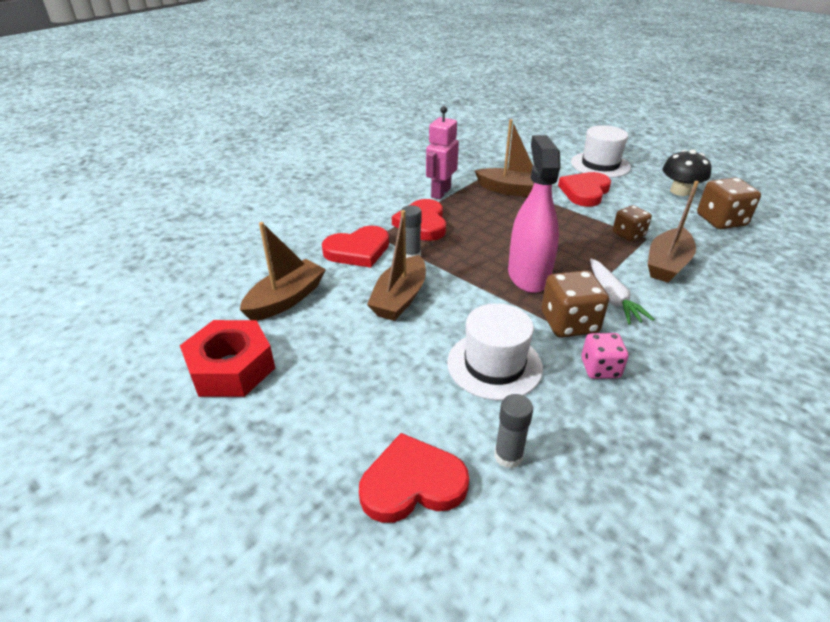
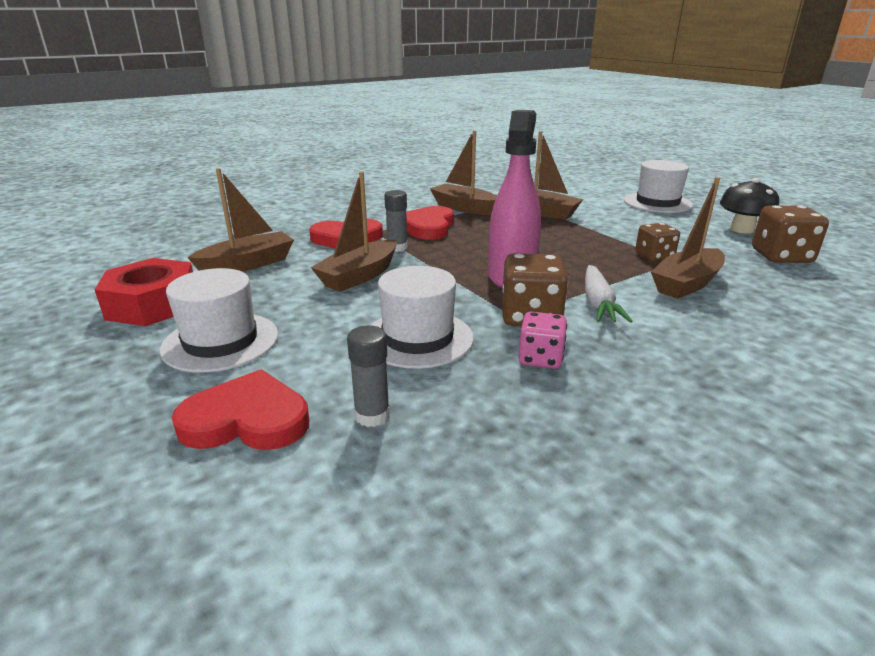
camera: 15 degrees right, 10 degrees down
(329, 401) = (220, 342): none -> white hat
(440, 193) = (464, 208): pink robot -> brown boat
(585, 192) = (625, 220): red heart -> none

